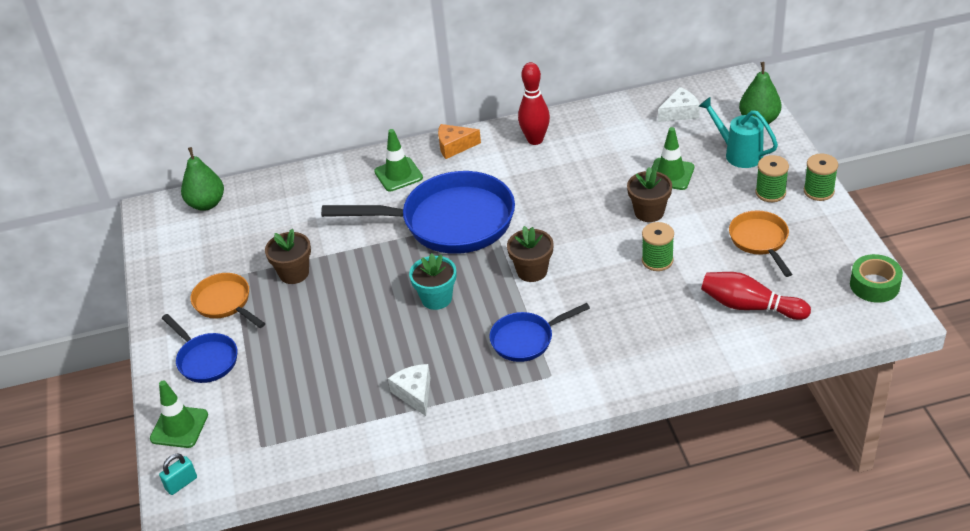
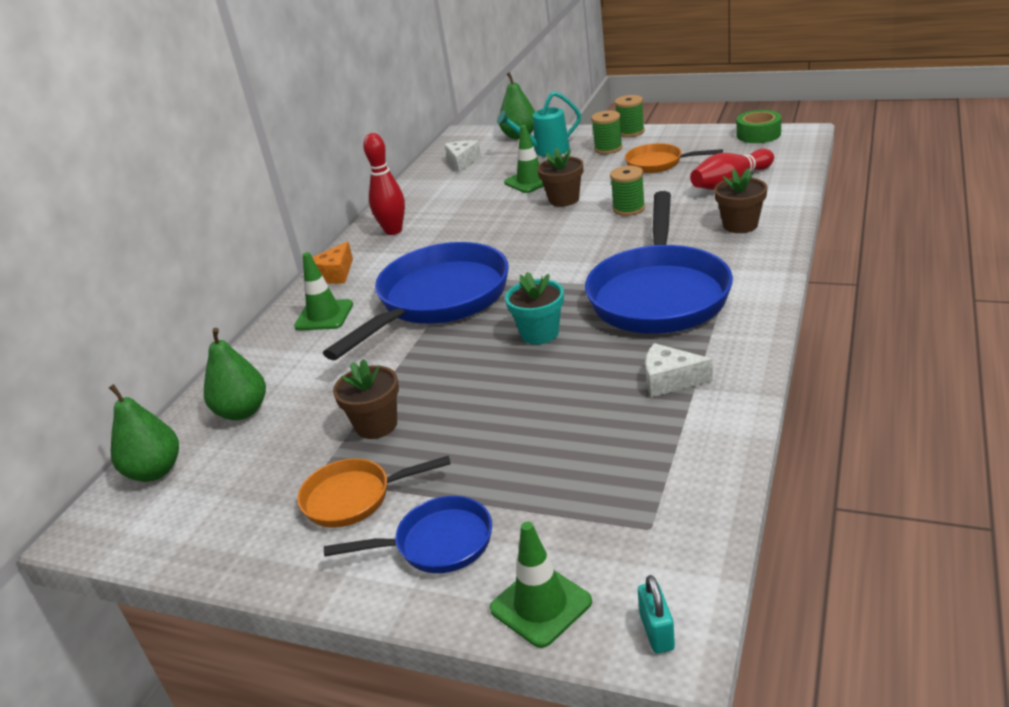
camera: 55 degrees left, 10 degrees down
(276, 204) = (242, 412): none -> green pear
(526, 339) = (659, 294): blue pan -> blue pan, size x1.98
(532, 271) = (567, 270): brown flower pot -> brown flower pot (740, 225)

